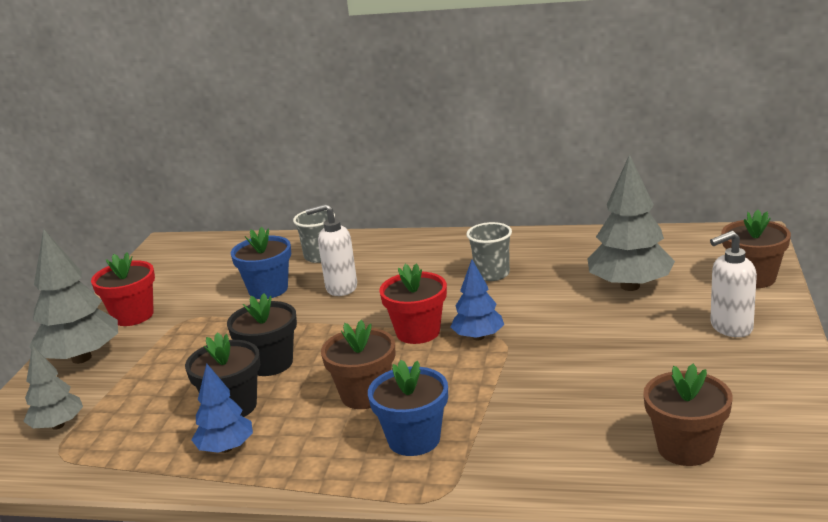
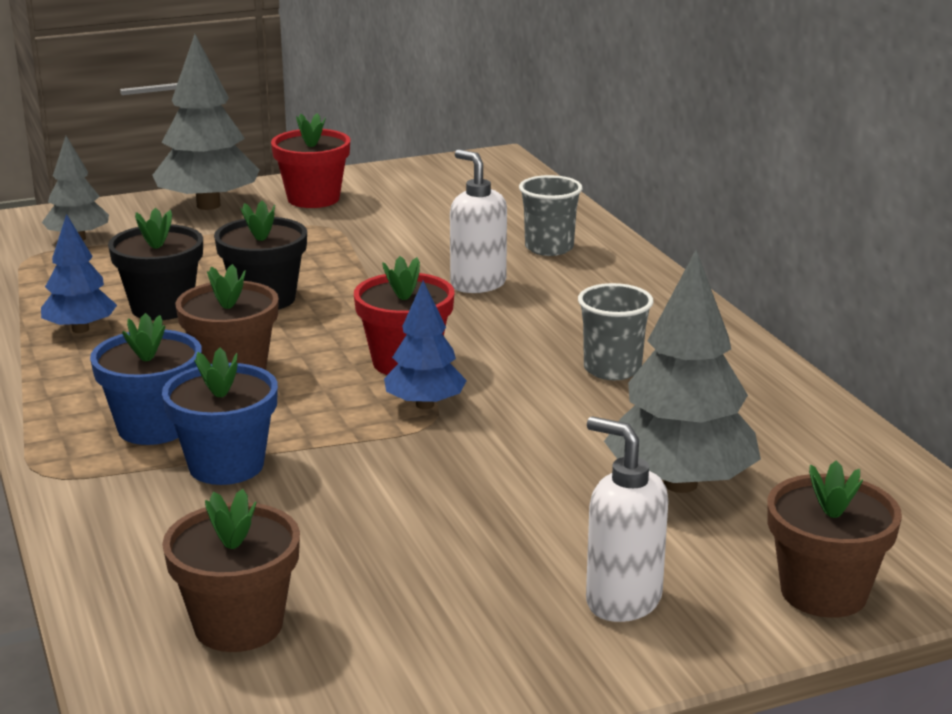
camera: 55 degrees right, 0 degrees up
(268, 289) = (435, 245): blue flower pot -> blue flower pot (226, 465)

